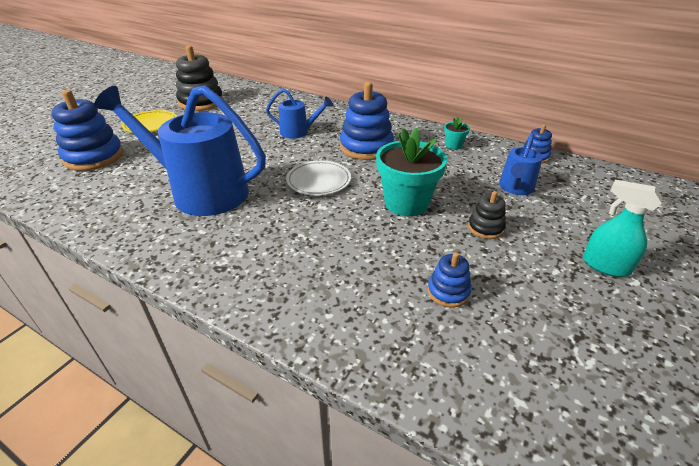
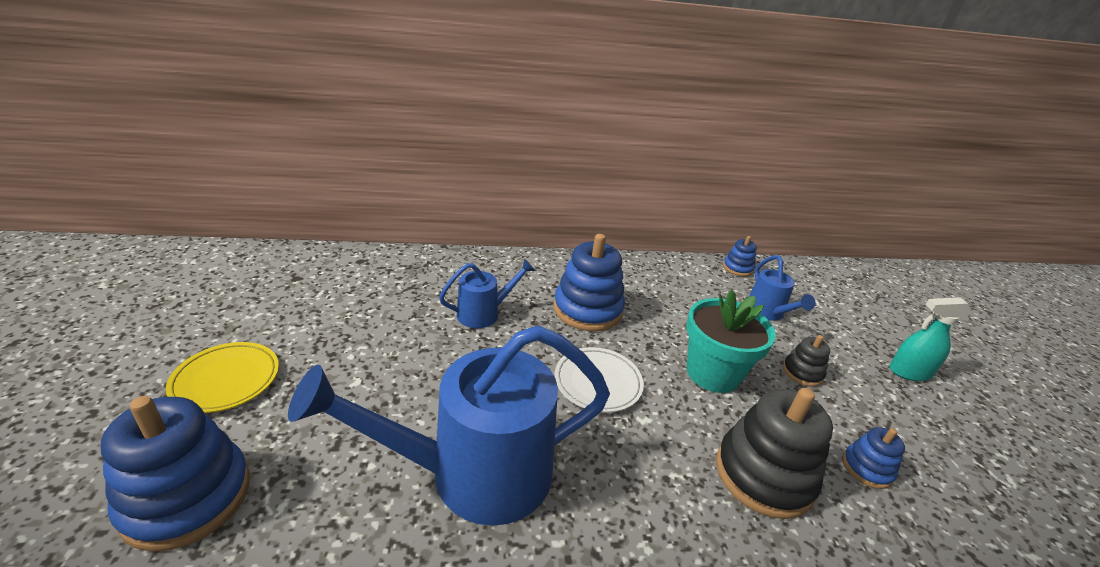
camera: 40 degrees left, 5 degrees down
(201, 102) = (270, 305): black stacking toy -> black stacking toy (763, 475)
(453, 145) = (663, 277): turquoise flower pot -> none

